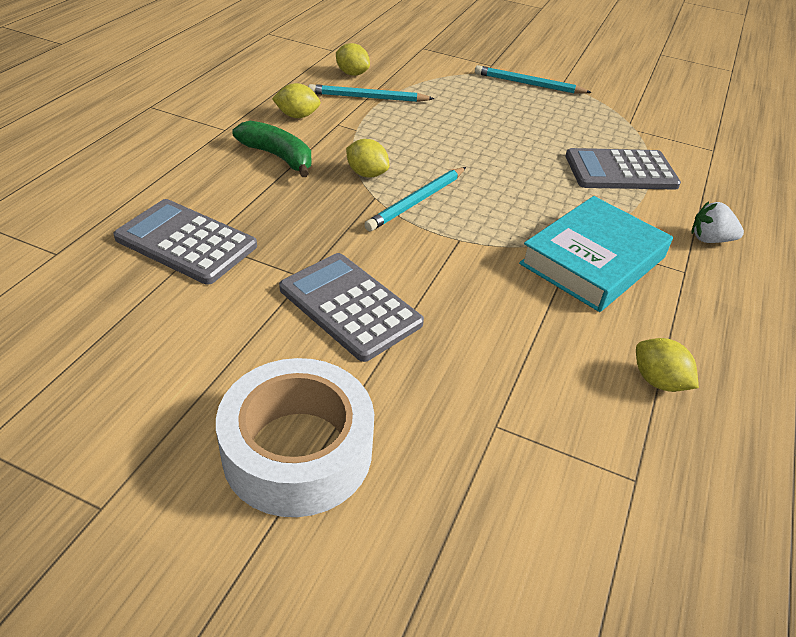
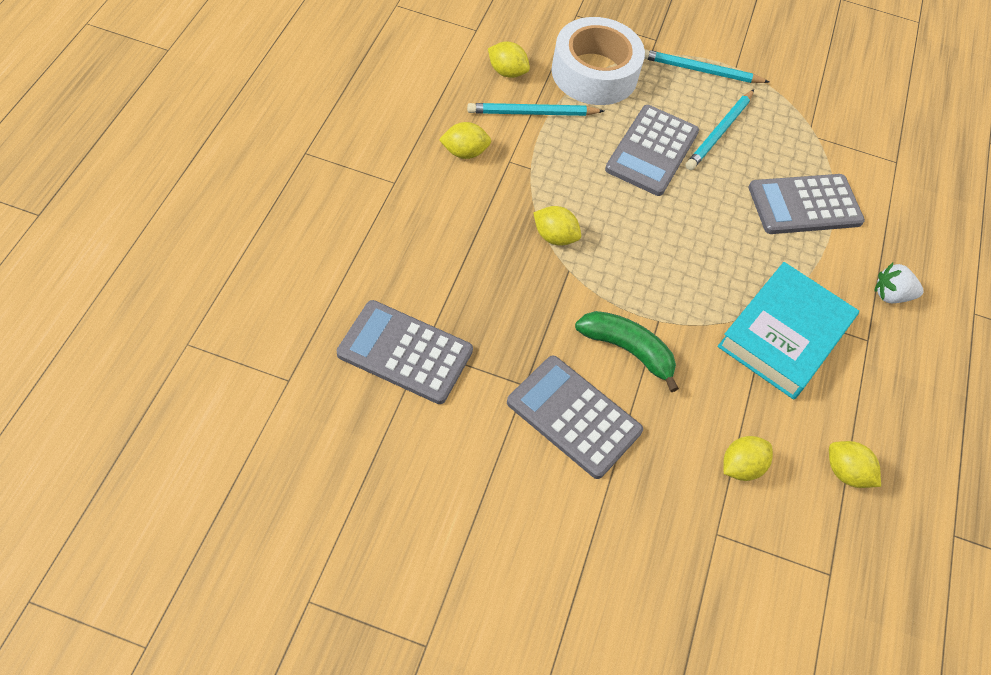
camera: 10 degrees left, 15 degrees up
(278, 157) = (461, 220): green banana -> green banana (628, 350)
(297, 450) = (563, 576): white tape -> white tape (594, 73)
(417, 201) = (610, 272): turquoise pencil -> turquoise pencil (719, 132)
(475, 127) = (652, 151): none -> grey calculator
(533, 365) = (741, 466): none -> yellow lemon

